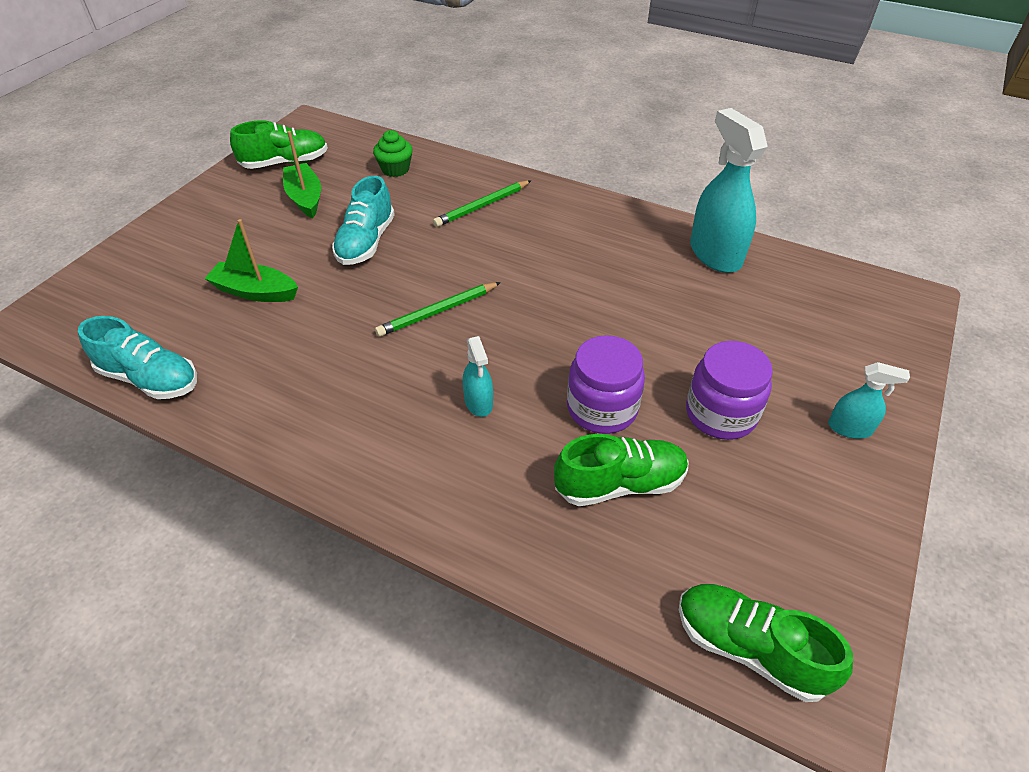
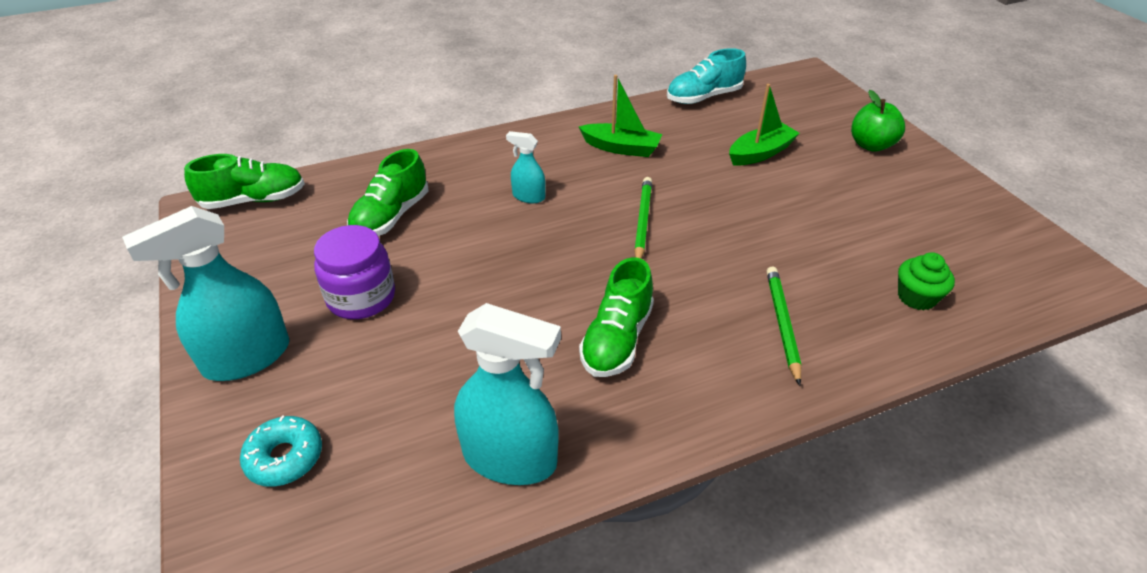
camera: 130 degrees right, 5 degrees down
(187, 237) = (871, 145): none -> green apple
(285, 163) = (983, 230): green shoe -> green shoe (617, 339)
(305, 198) = (894, 219): green boat -> green boat (621, 148)
(366, 242) = (781, 224): turquoise shoe -> none
(602, 408) = (449, 244): purple jar -> none
(849, 428) = (246, 358): turquoise spray bottle -> turquoise spray bottle, size x1.97
(852, 338) = (285, 457): none -> turquoise donut

